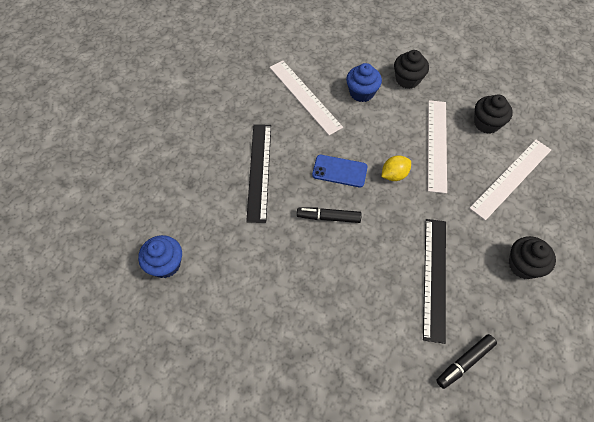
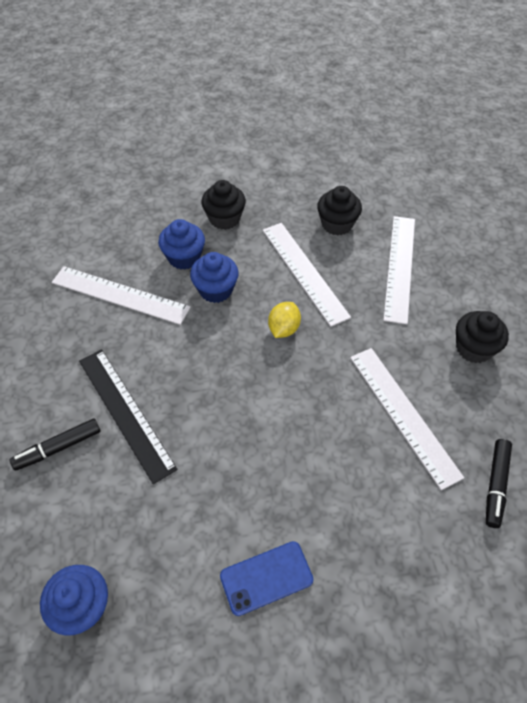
camera: 35 degrees left, 5 degrees down
(328, 217) = (246, 418): black marker -> black marker (58, 448)
(339, 171) = (221, 358): blue phone -> blue phone (266, 578)
(367, 125) = (216, 290): none -> blue cupcake
(435, 277) = (403, 414): black ruler -> white ruler

